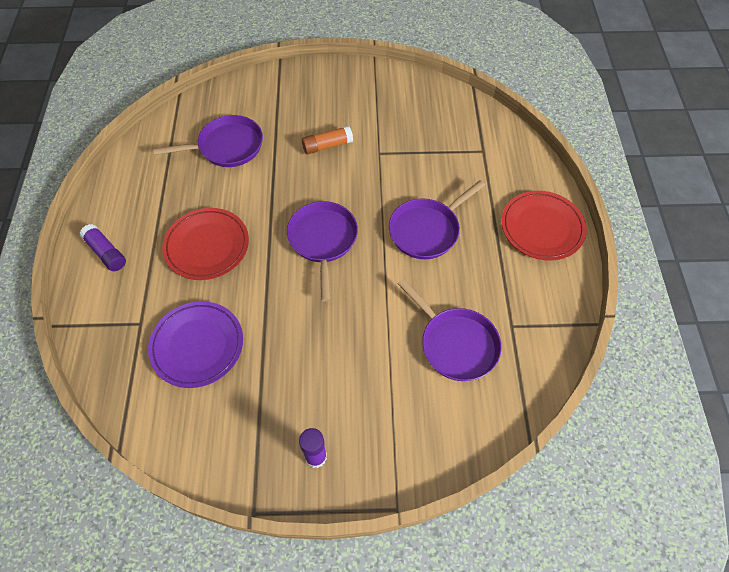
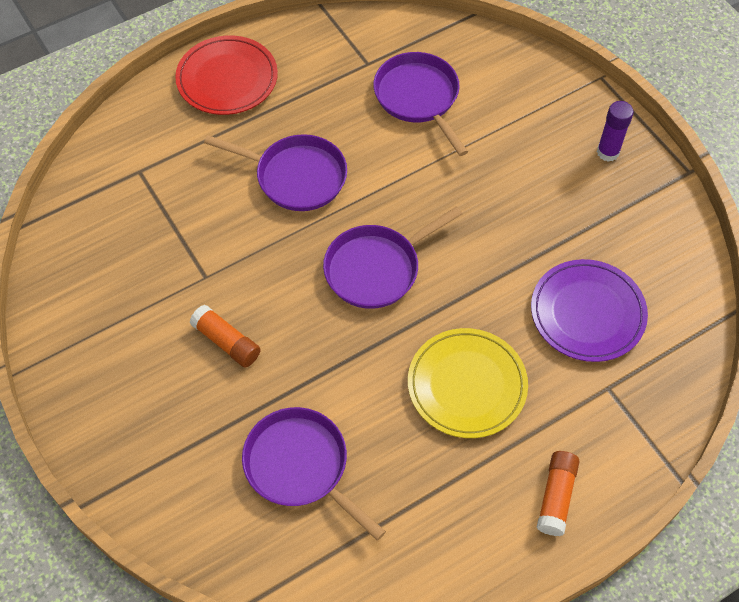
camera: 120 degrees left, 0 degrees up
(106, 252) = (556, 496): purple glue stick -> orange glue stick
(207, 246) = (467, 385): red plate -> yellow plate
(455, 344) = (419, 98): purple pan -> purple pan turned 45 degrees counterclockwise

